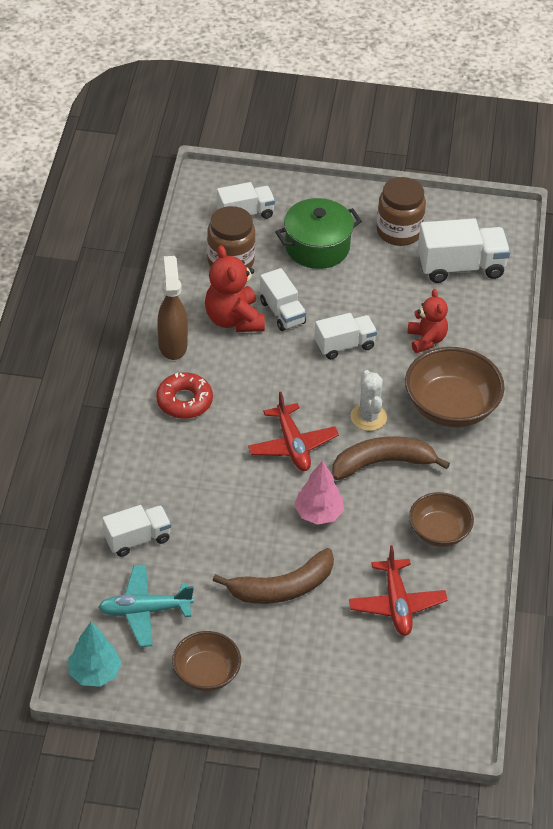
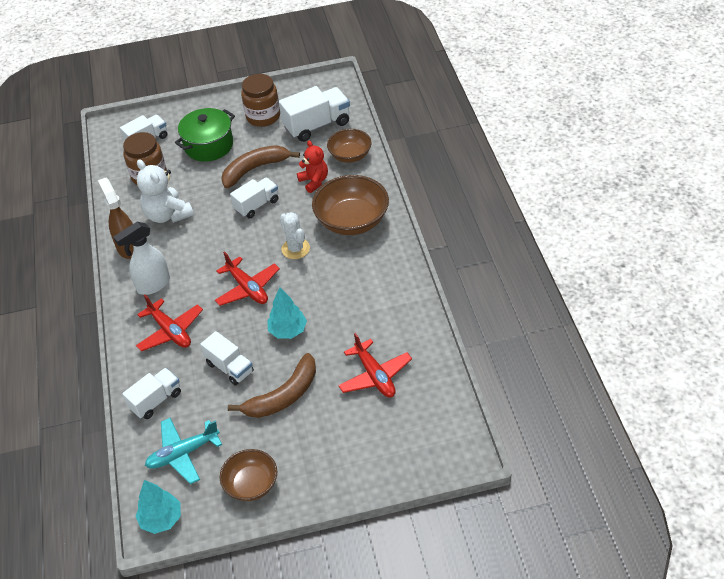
camera: 15 degrees left, 0 degrees up
(183, 464) = (170, 331): none -> red plane
(184, 401) = (153, 285): red donut -> white spray bottle
(234, 319) = (167, 215): red teddy bear -> white teddy bear
(282, 312) = (201, 198): white truck -> white truck (230, 367)
(318, 513) = (288, 331): pink tree -> turquoise tree
(382, 463) = (320, 277): brown banana -> brown banana (255, 169)
(439, 531) = (382, 311): brown bowl -> brown bowl (350, 155)

